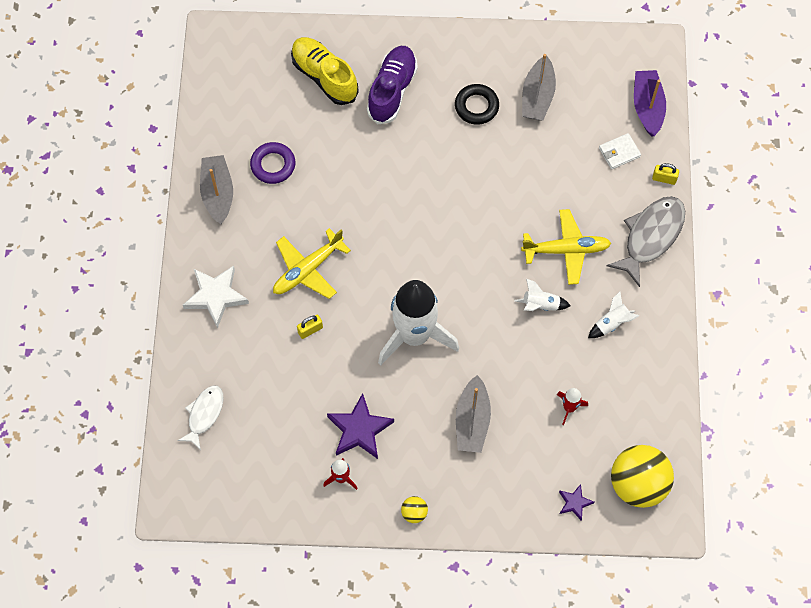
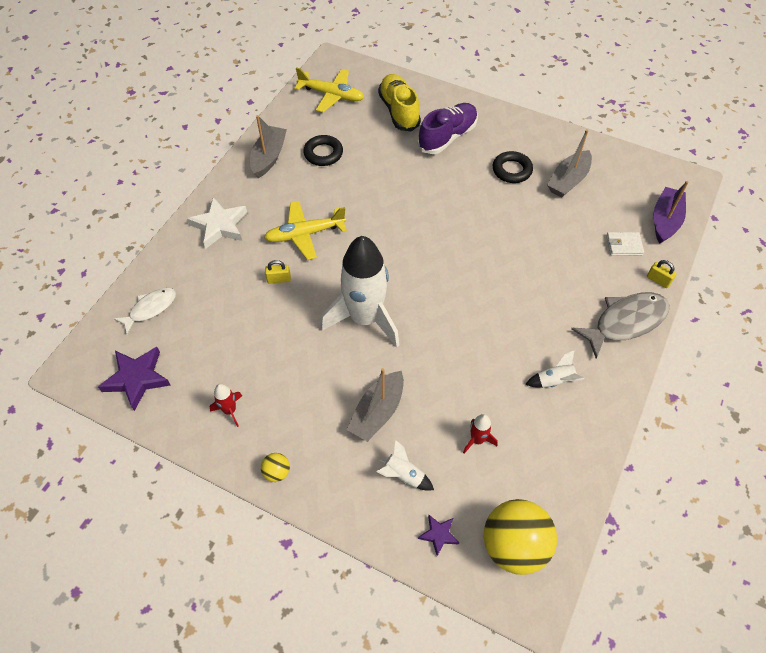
camera: 25 degrees right, 10 degrees down
(273, 165) = (323, 153): purple ring -> black ring
(359, 430) = (271, 376): purple star -> purple star (137, 379)
(540, 305) = (493, 339): white rocket -> white rocket (404, 475)
(566, 250) = (539, 303): yellow plane -> yellow plane (331, 95)

